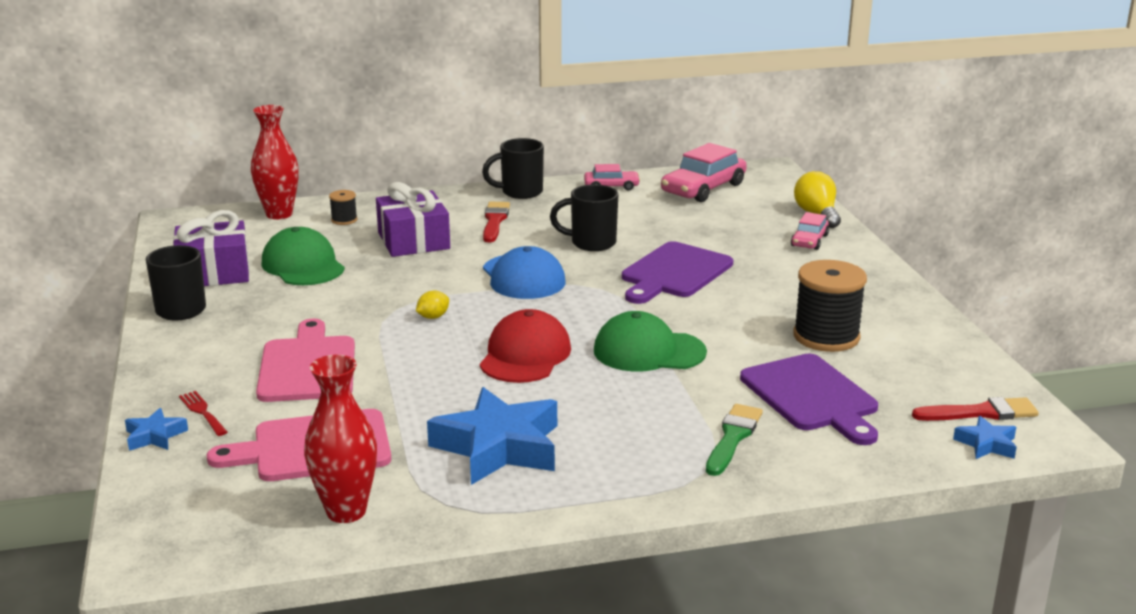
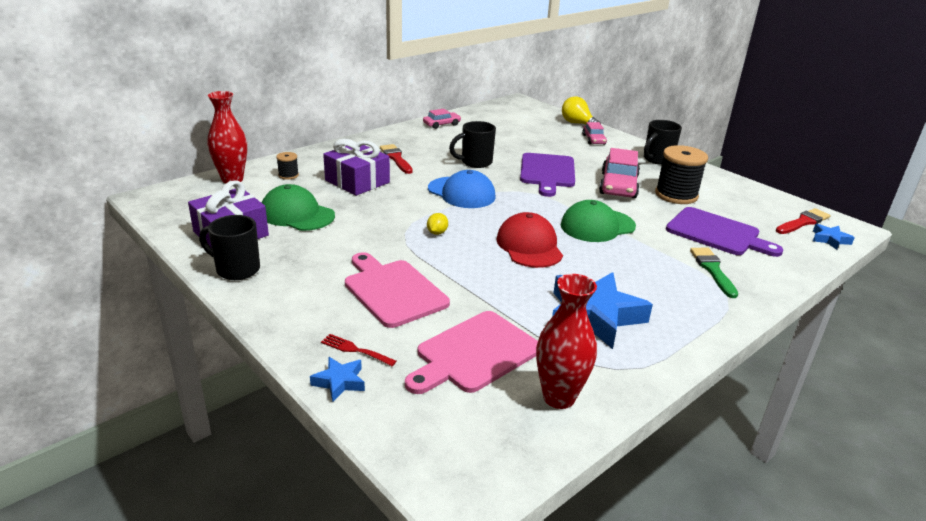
camera: 30 degrees left, 5 degrees up
(520, 192) = (389, 137): black mug -> black mug (657, 159)
(703, 188) = (497, 118): pink car -> pink car (618, 185)

